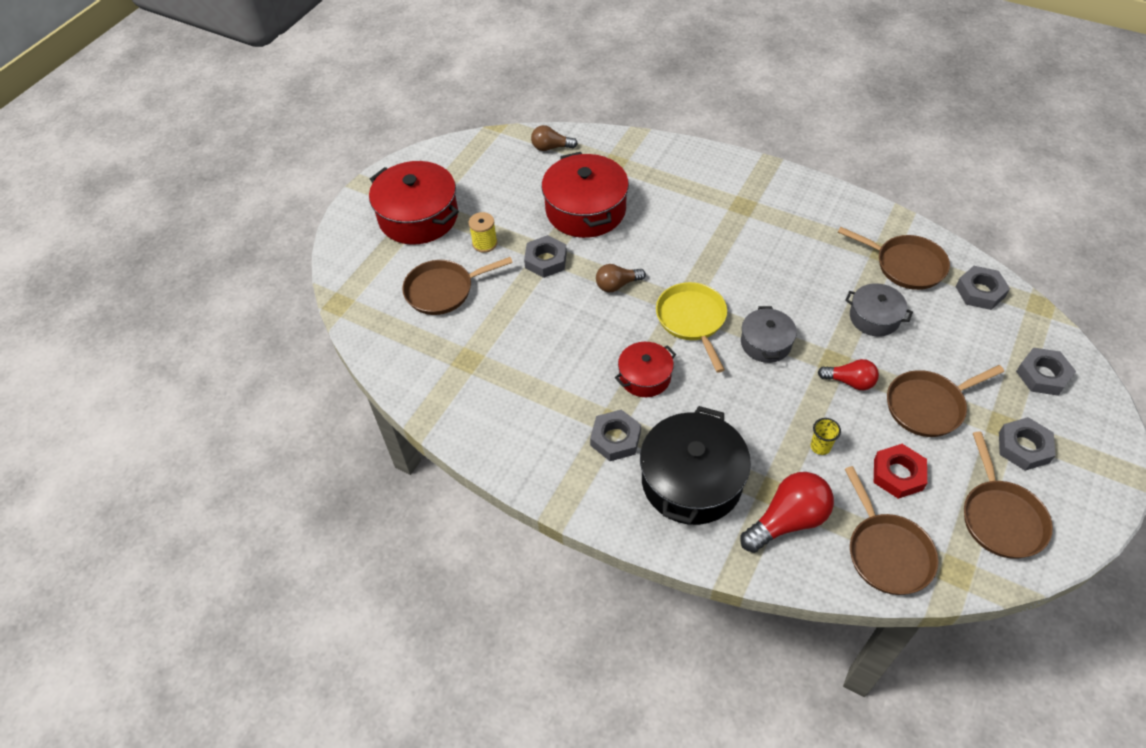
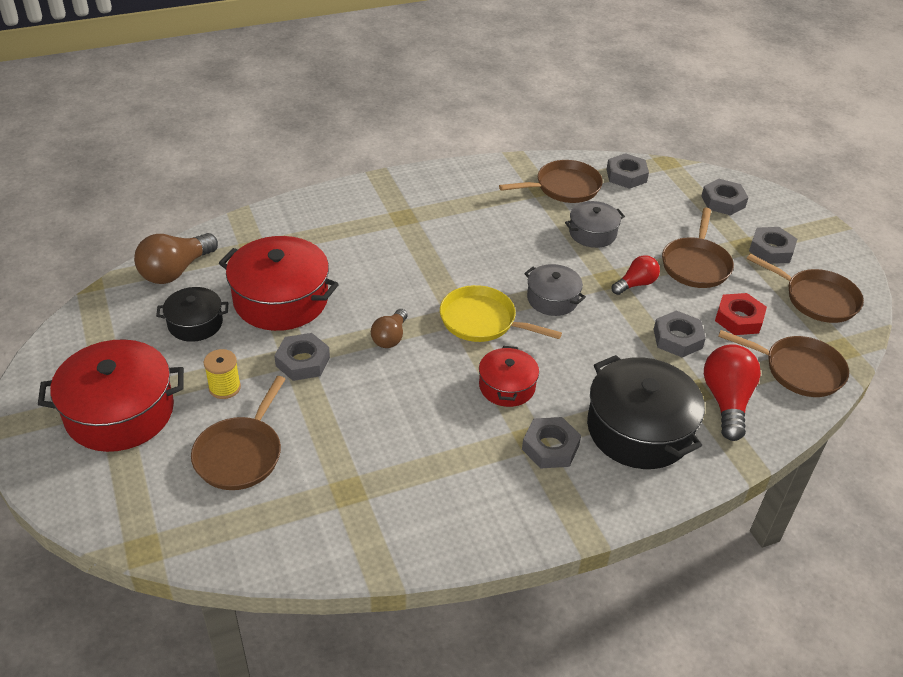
camera: 55 degrees left, 10 degrees down
(519, 190) = (195, 323): none -> black pot
(551, 147) = (175, 271): brown light bulb -> brown light bulb, size x1.64
(820, 447) = (677, 338): yellow cup -> grey nut

